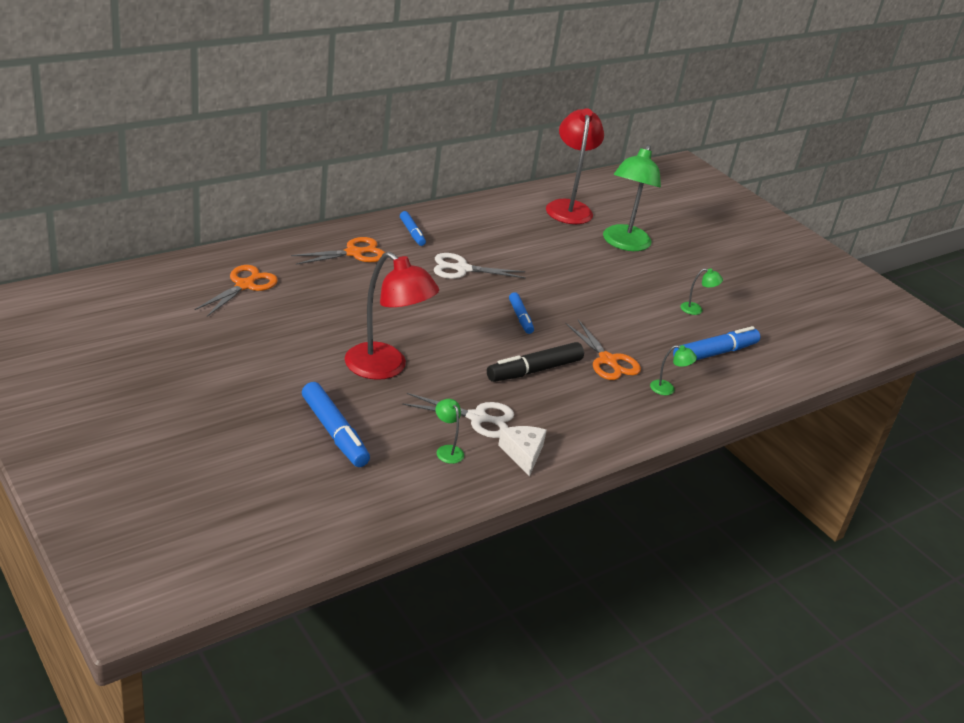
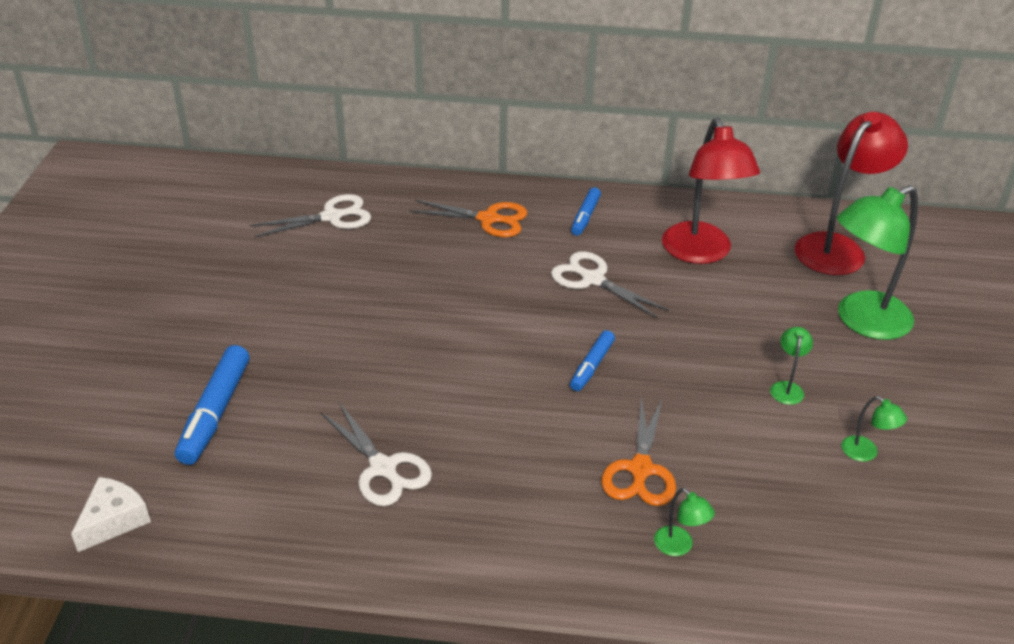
camera: 45 degrees right, 5 degrees up
(244, 285) = (331, 217): orange scissors -> white scissors
(385, 368) = (357, 363): red lamp -> red lamp (701, 253)
(447, 450) = (300, 491): green lamp -> green lamp (787, 388)
(523, 453) = (380, 539): white cheese -> white cheese (113, 520)
(534, 370) = (525, 440): black marker -> none
(715, 353) = (818, 528): blue marker -> none

